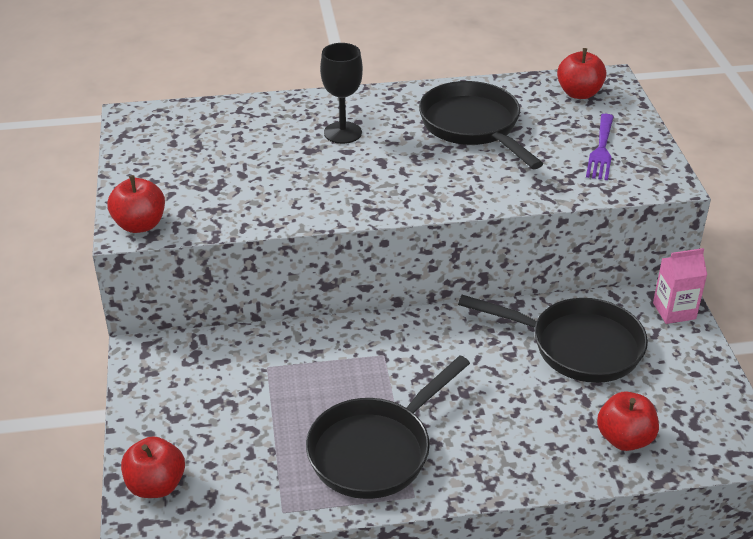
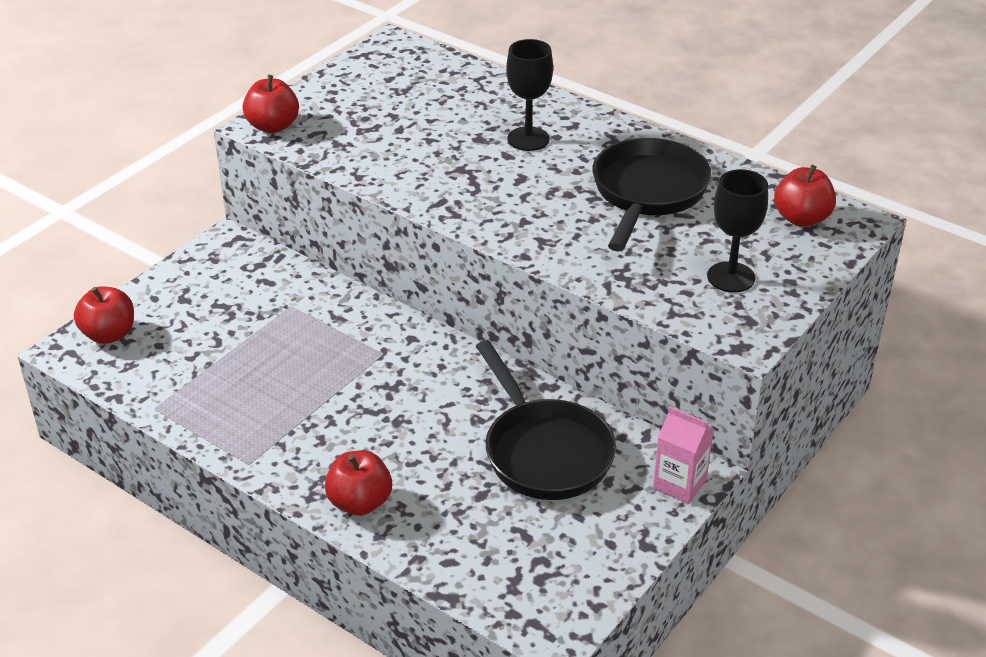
camera: 45 degrees right, 0 degrees up
(375, 450) = (272, 414): black pan -> none
(601, 150) = (731, 277): purple fork -> black goblet
(624, 439) = (464, 544): red apple -> red apple (360, 502)

